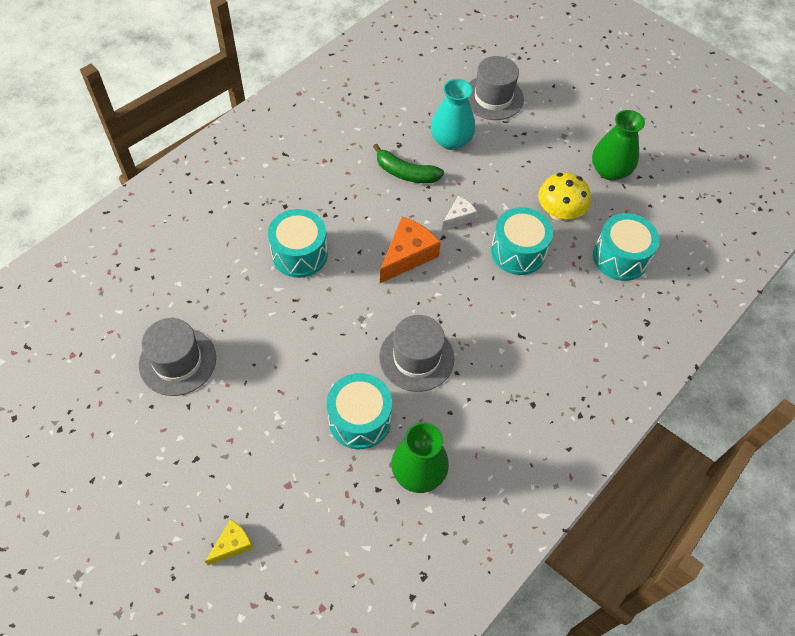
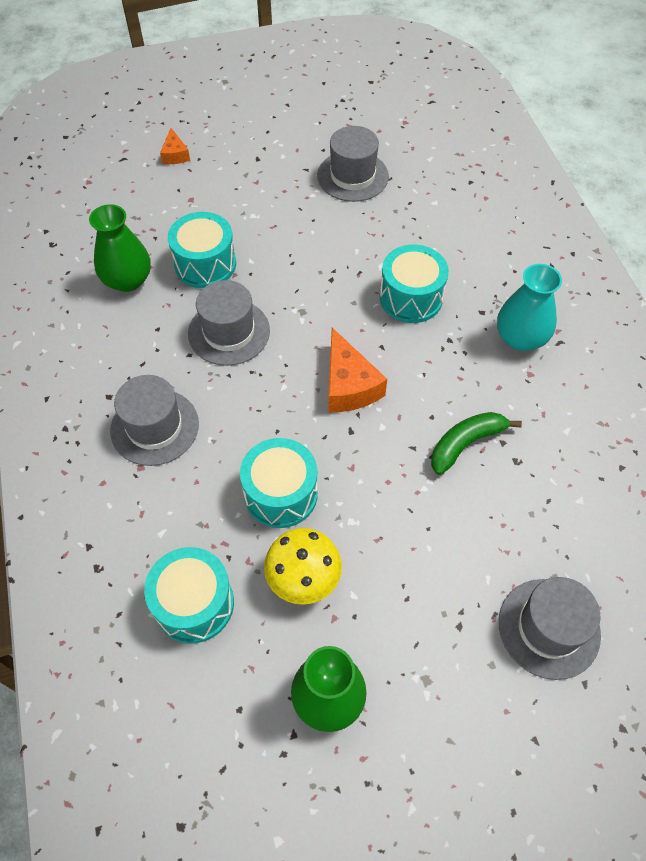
camera: 125 degrees right, 0 degrees up
(232, 544) = (175, 154): yellow cheese -> orange cheese
(451, 140) = (493, 523): turquoise vase -> turquoise vase (520, 338)
(458, 217) = (368, 462): white cheese -> none
(532, 355) = (154, 427): none -> grey hat

